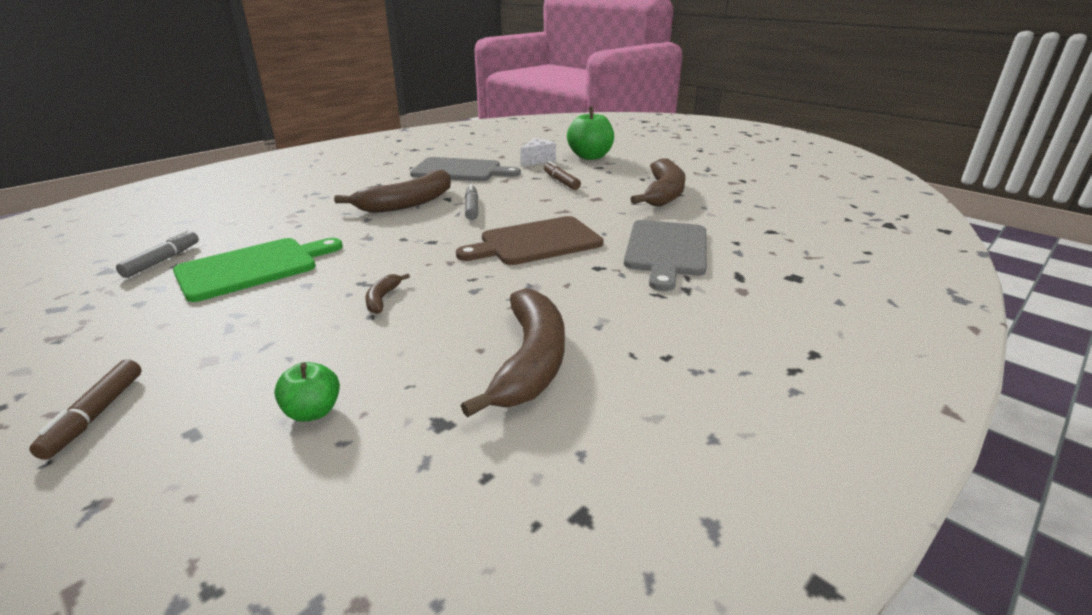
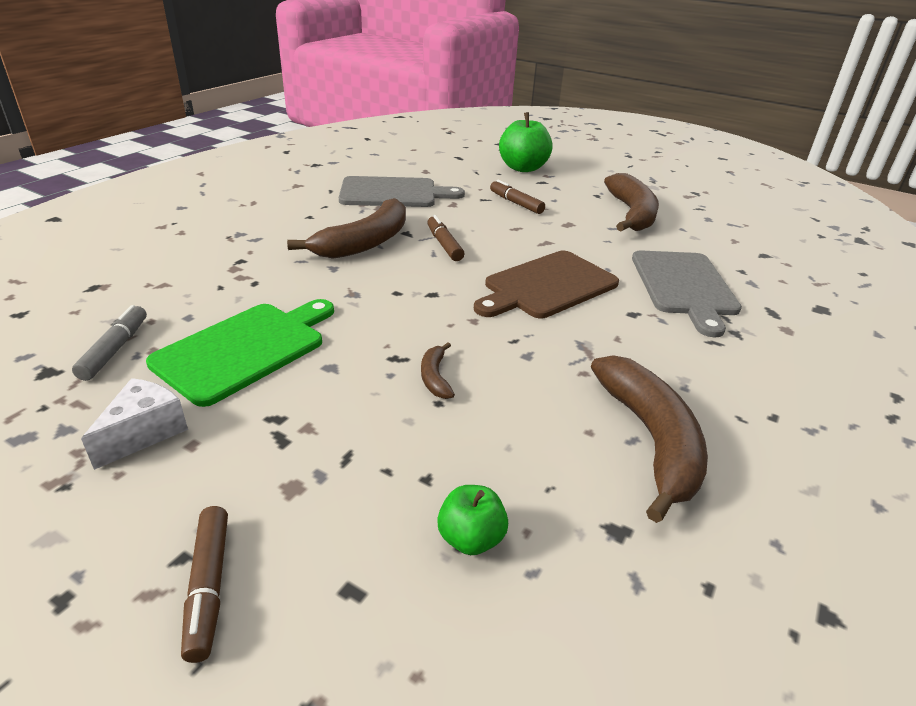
camera: 15 degrees left, 5 degrees up
(472, 208) = (444, 244): grey marker -> brown marker
(537, 160) = (470, 175): white cheese -> white cheese (144, 433)

